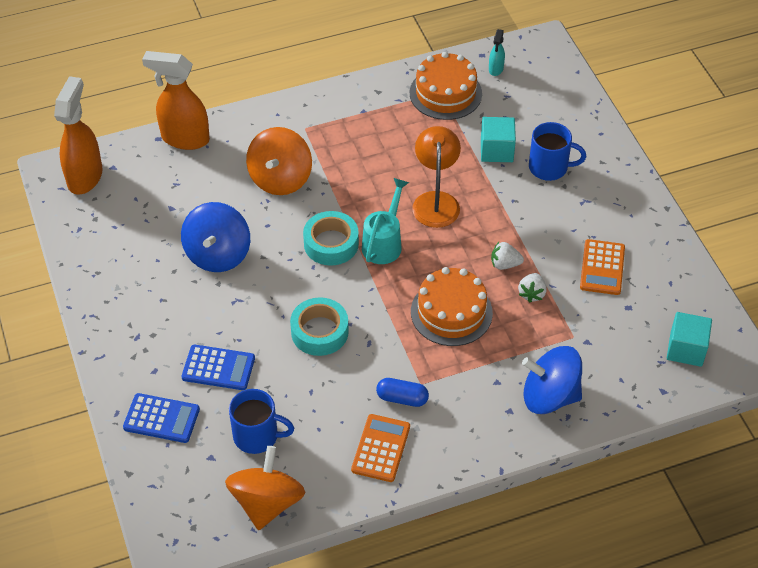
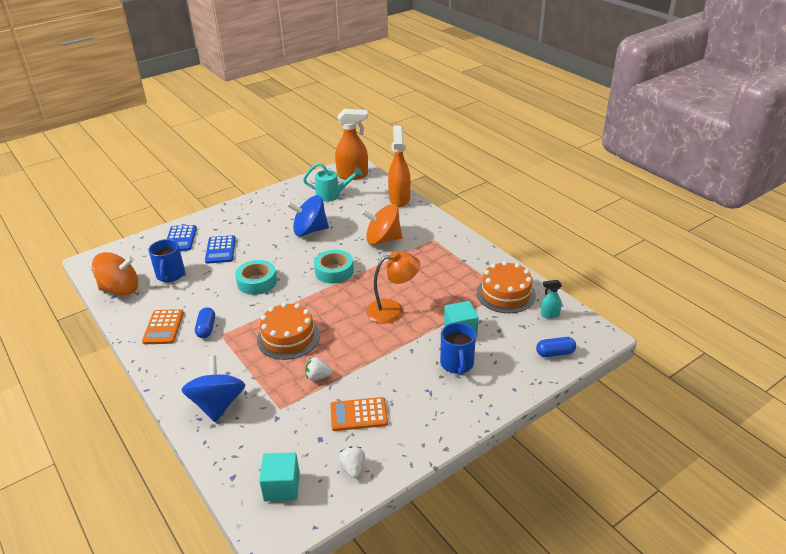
camera: 75 degrees right, 15 degrees down
(381, 448) = (163, 327): orange calculator -> orange calculator turned 90 degrees clockwise
(384, 243) = (343, 293): turquoise watering can -> turquoise watering can (332, 195)
(505, 264) = (343, 356): white strawberry -> white strawberry (353, 468)
(558, 85) = (555, 353): none -> blue capsule

